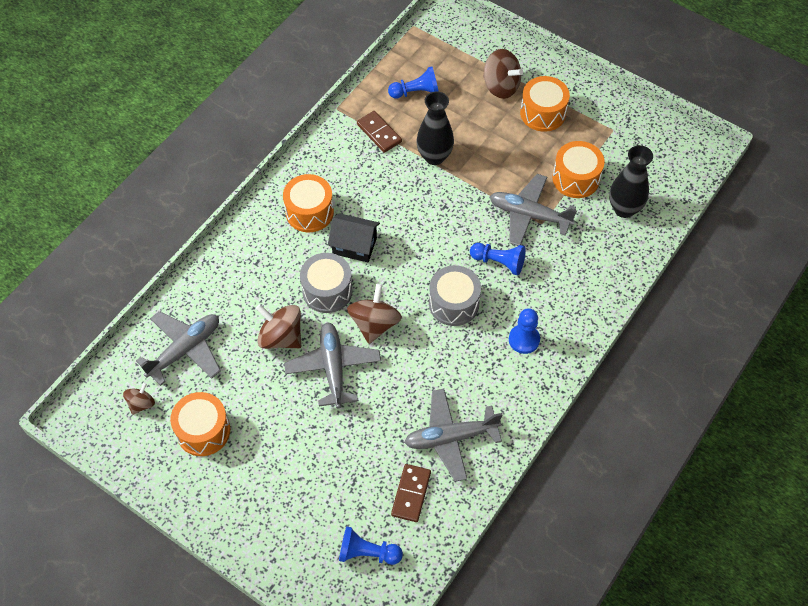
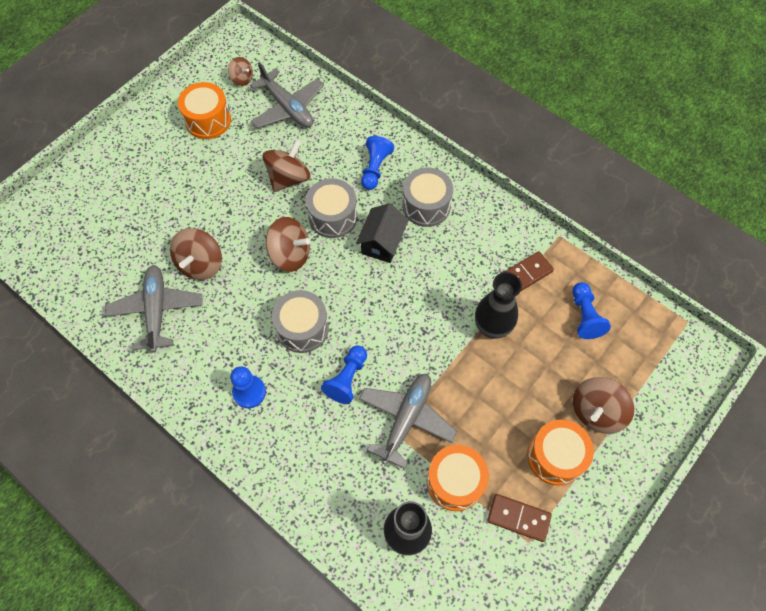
camera: 95 degrees right, 5 degrees up
(309, 212) = (426, 206): orange drum -> grey drum
(333, 368) = (249, 217): grey plane -> none
(367, 553) = (67, 234): blue pawn -> blue pawn (375, 168)
(393, 405) = (201, 264): none -> brown spinning top
(411, 494) = (110, 272): brown domino -> brown domino (518, 518)

